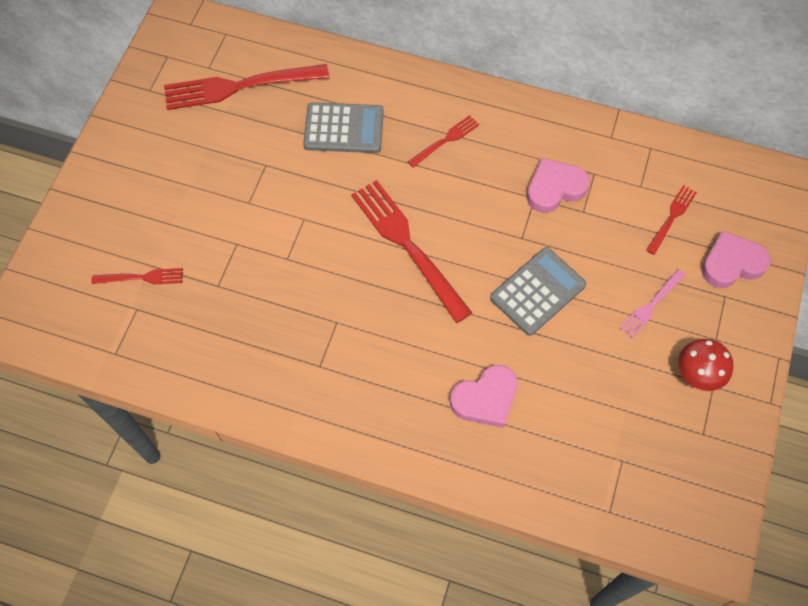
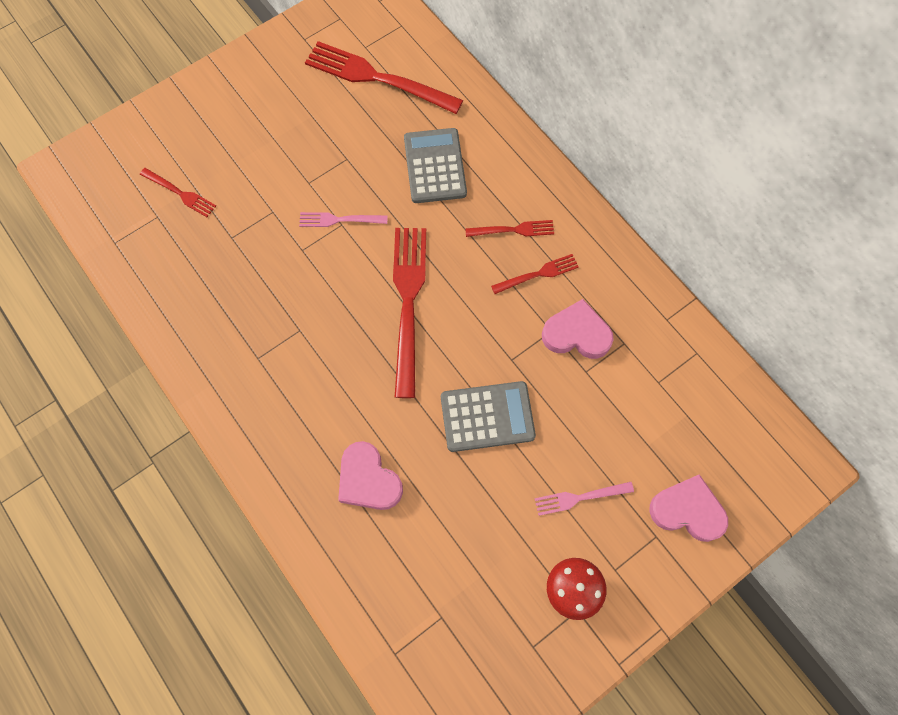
camera: 35 degrees right, 5 degrees up
(299, 216) = (339, 220): none -> pink fork
(344, 128) = (434, 166): grey calculator -> grey calculator turned 135 degrees counterclockwise
(485, 399) = (368, 480): pink heart -> pink heart turned 45 degrees clockwise
(671, 217) = (664, 430): red fork -> red fork (538, 274)

